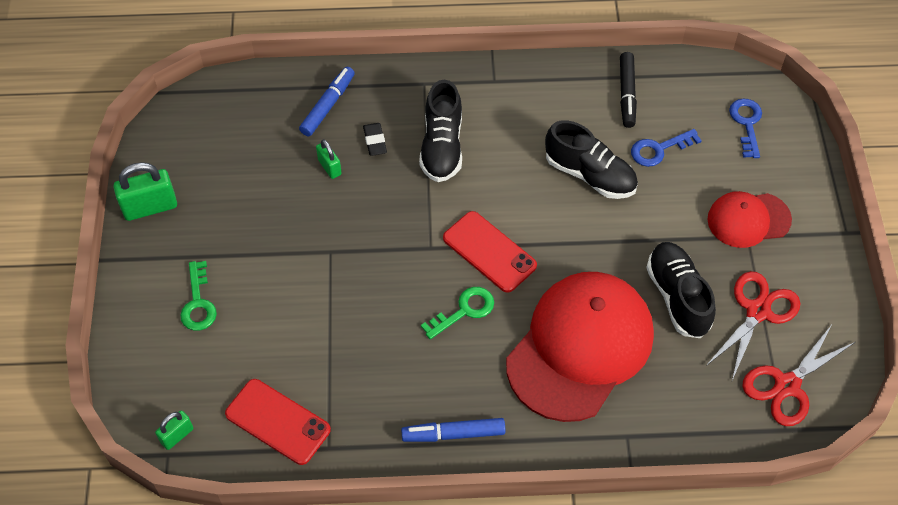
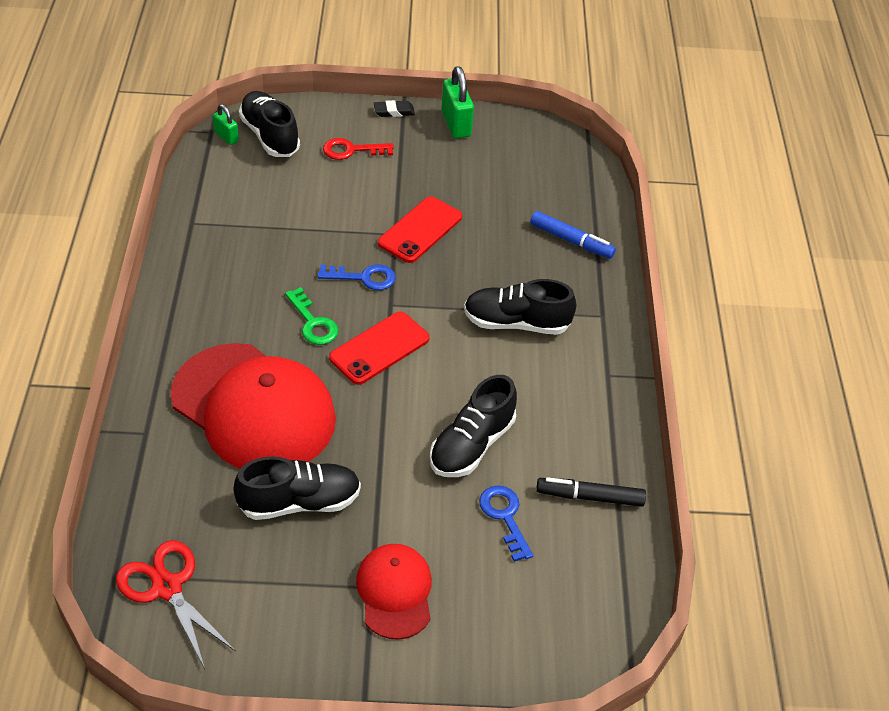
camera: 90 degrees right, 10 degrees down
(174, 389) = (270, 136): none -> black shoe
(198, 303) = (352, 150): green key -> red key
(277, 422) = (224, 193): red phone -> red phone (420, 230)
(329, 167) = (494, 238): green padlock -> none
(375, 141) = (525, 272): black eraser -> black eraser (394, 111)
(453, 434) = (182, 303): blue marker -> none
(747, 124) = (542, 619): blue key -> blue key (363, 278)
(757, 311) = (267, 577): red scissors -> none

